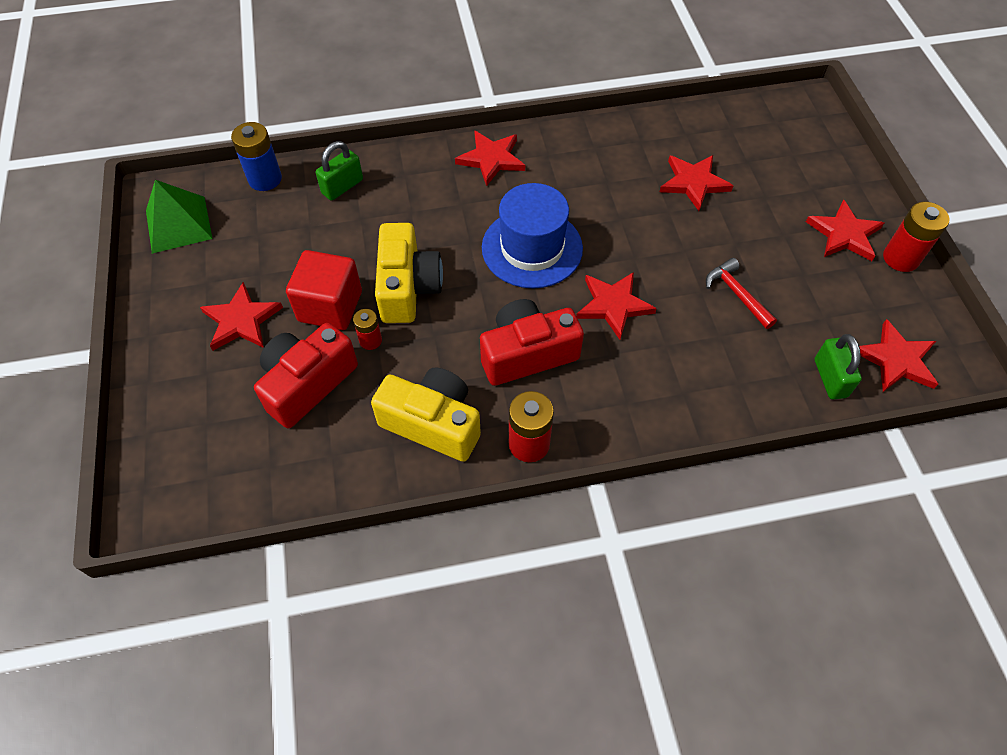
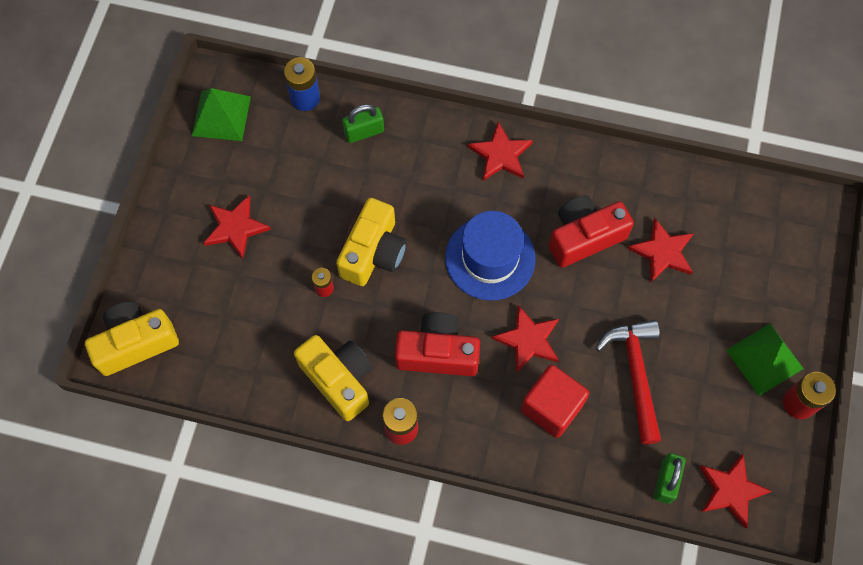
camera: 25 degrees right, 10 degrees up
(168, 484) = (135, 343): none -> yellow camera
(307, 384) = (262, 305): red camera -> red camera (584, 237)
(330, 306) = (306, 244): red cube -> red cube (551, 407)
(737, 294) = (635, 374): red hammer -> red hammer, size x1.65
(844, 234) = (764, 359): red star -> green pyramid

